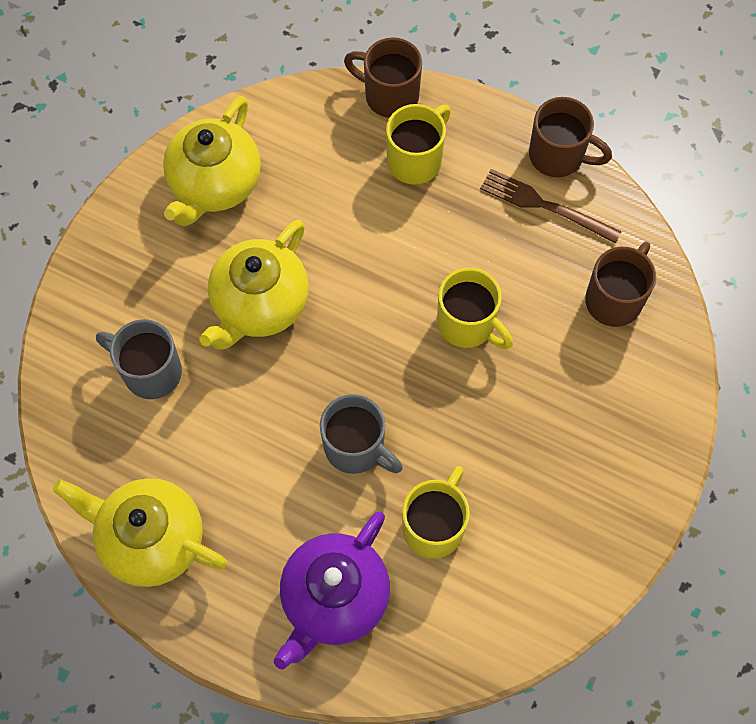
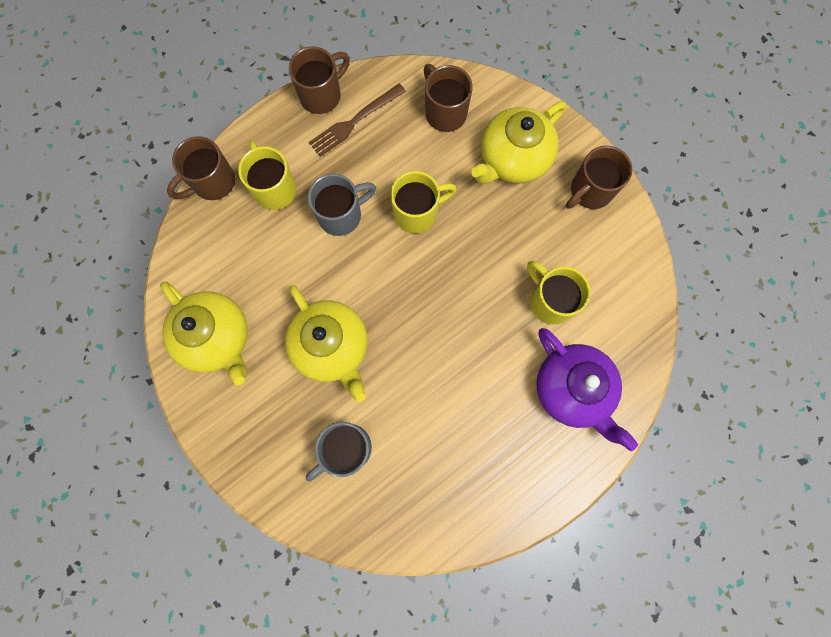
camera: 65 degrees left, 10 degrees up
(151, 539) = (476, 500): yellow teapot -> yellow teapot (513, 159)
(356, 448) = (472, 327): grey mug -> grey mug (341, 215)
(605, 516) = (589, 191): none -> brown mug

